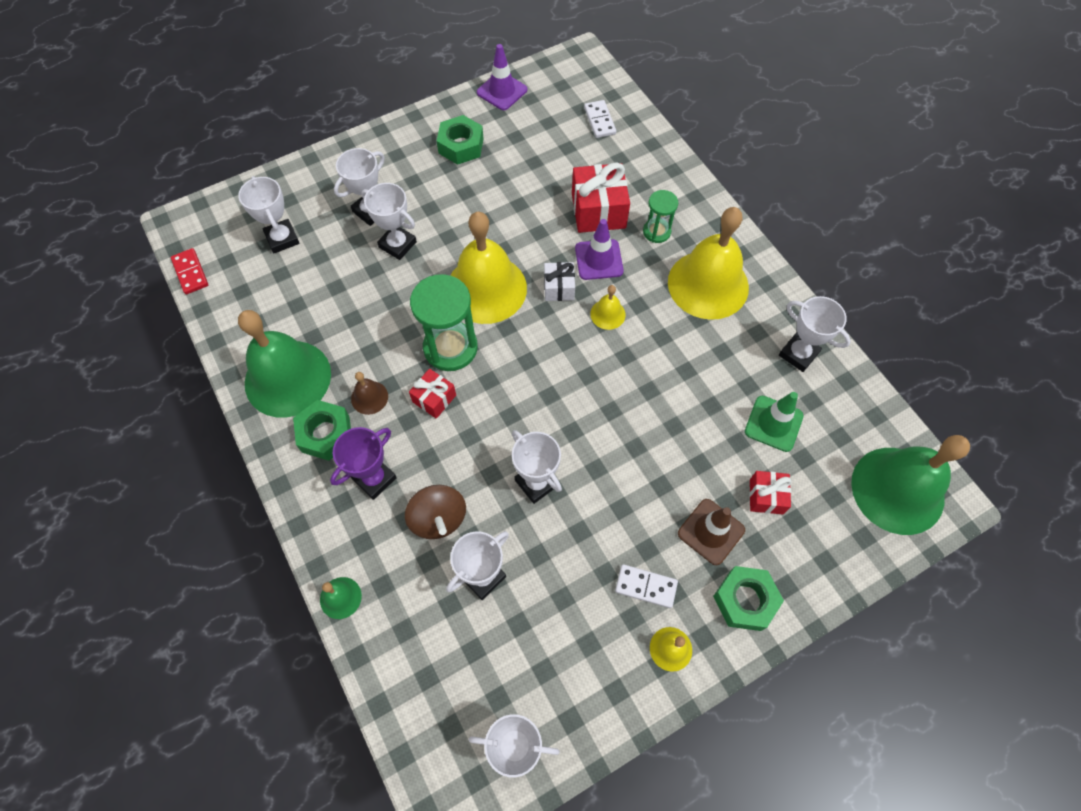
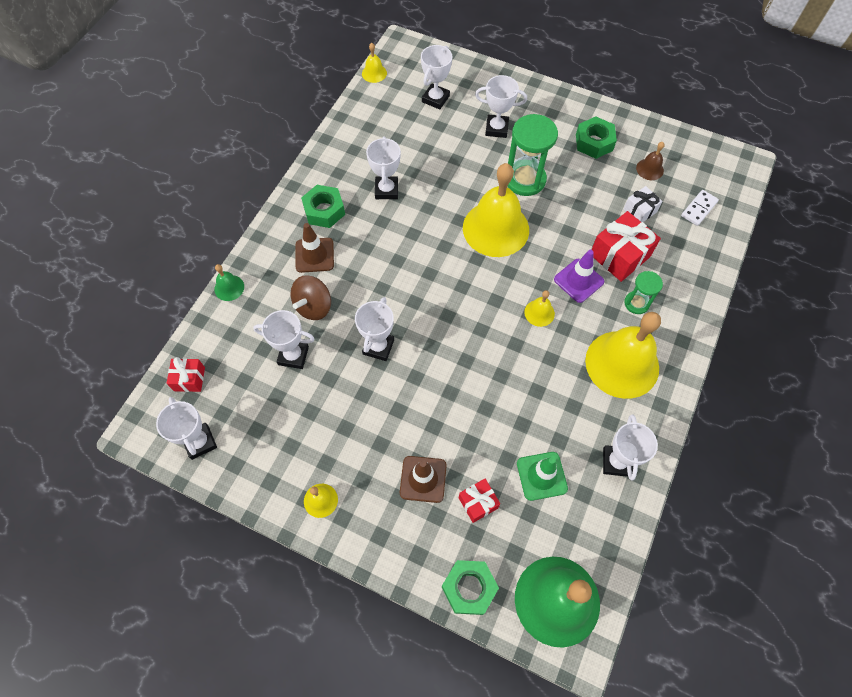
camera: 55 degrees right, 0 degrees up
(190, 273) = (374, 73): red domino -> yellow bell
(287, 378) = (345, 167): green bell -> none
(369, 397) = (365, 216): brown bell -> brown bell (649, 169)
(374, 478) = (314, 255): purple trophy -> brown traffic cone
(397, 244) = (485, 159): white trophy -> white trophy (386, 190)
(434, 398) = (392, 251): red gift -> red gift (189, 379)
(450, 347) = (435, 237): green hourglass -> green hourglass (525, 179)
(502, 91) = (663, 135): purple traffic cone -> none
(559, 288) = (534, 270): white gift -> white gift (639, 210)
(646, 586) = (353, 459): white domino -> none
(745, 600) = (388, 531): green nut -> green nut (469, 588)

